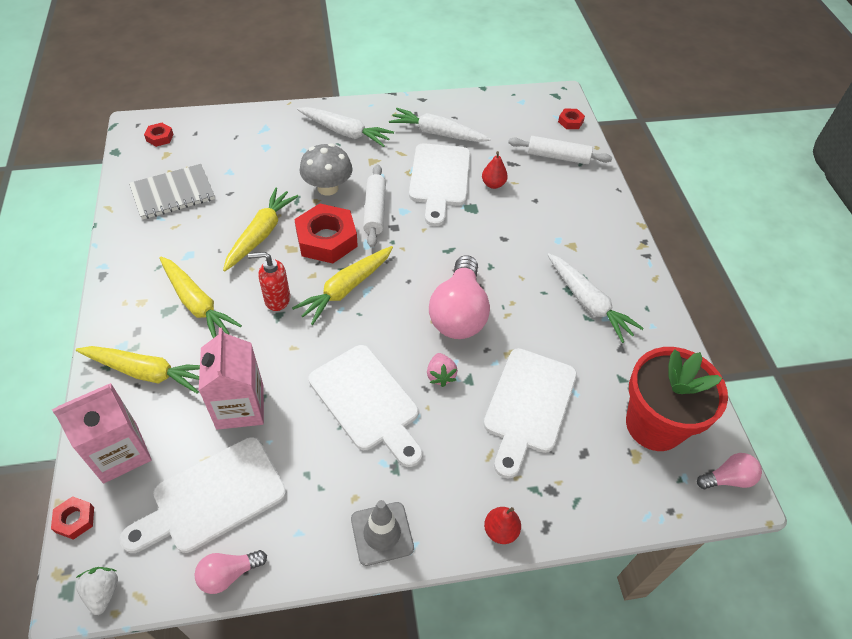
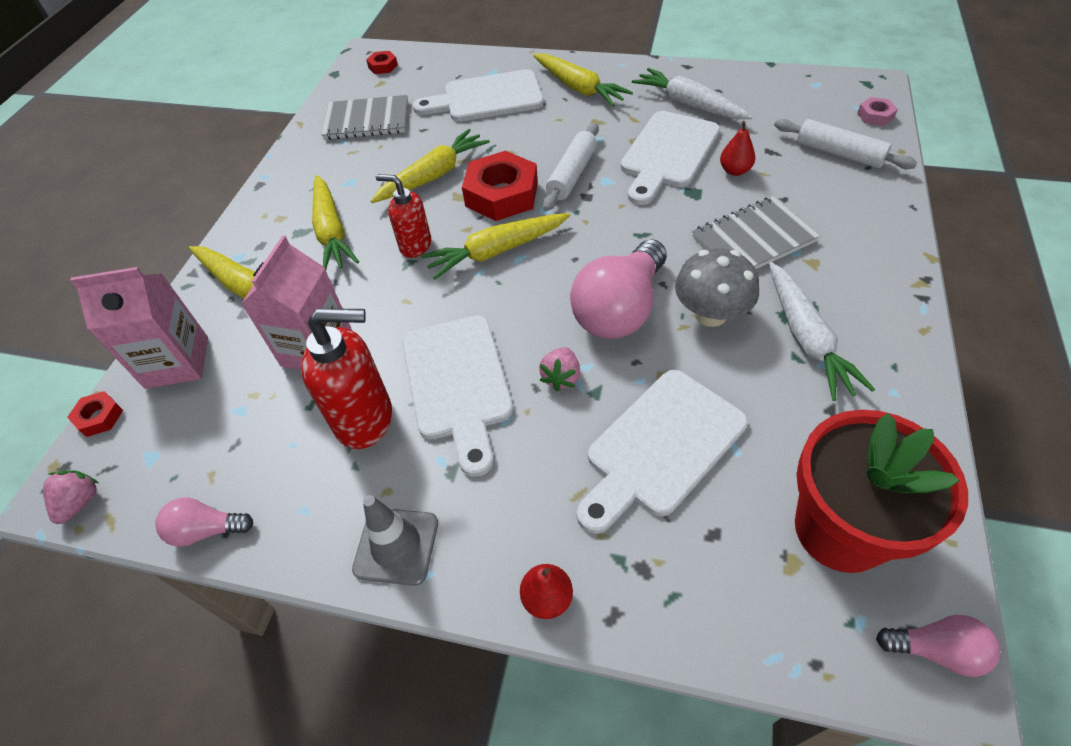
camera: 30 degrees right, 0 degrees up
(103, 592) = (80, 502): white strawberry -> pink strawberry
(213, 497) = (237, 438): white cutting board -> white cutting board (487, 98)
(310, 450) = (365, 419): none -> red soap dispenser
(327, 188) = (530, 141): grey mushroom -> grey mushroom (710, 314)
(345, 132) = (579, 88): white carrot -> yellow carrot
(527, 237) = (753, 239): none -> grey notebook
(570, 122) = (875, 116): red nut -> pink nut

